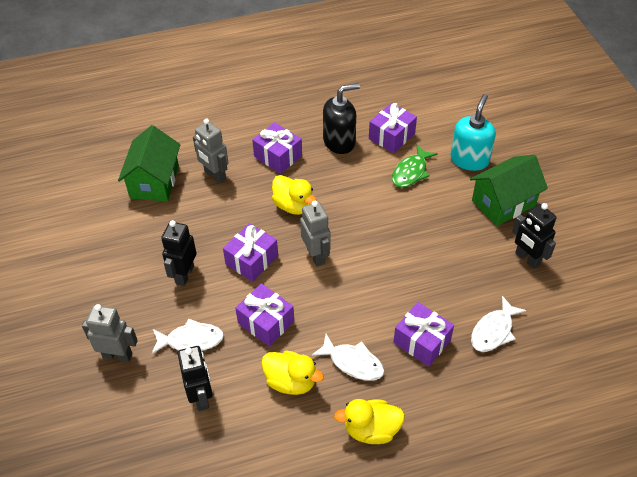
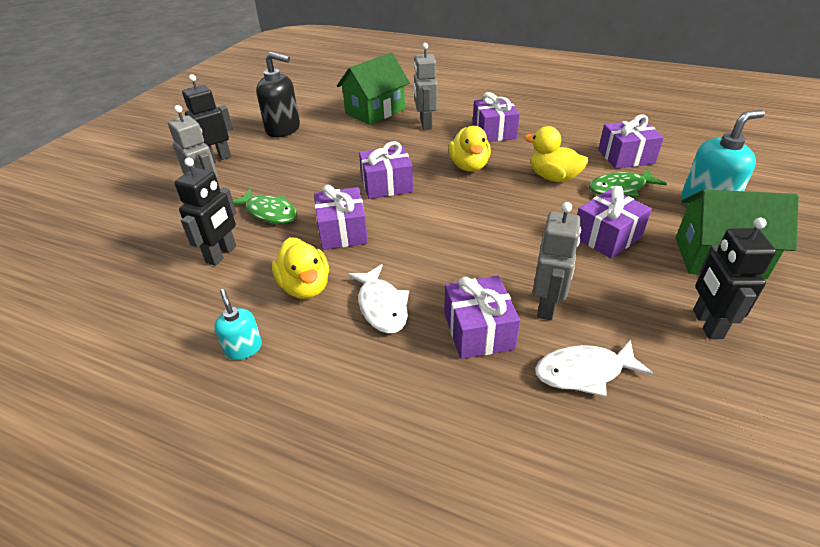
camera: 40 degrees right, 10 degrees down
(184, 275) = (322, 170): black robot -> black robot (217, 159)
(191, 340) = (269, 212): white fish -> green fish
(303, 448) = (243, 348): none -> turquoise soap dispenser
(316, 256) = (448, 207): grey robot -> grey robot (547, 306)
(339, 141) = (564, 142): black soap dispenser -> black soap dispenser (283, 129)
(371, 430) = (326, 378): yellow duck -> yellow duck (553, 177)
(434, 222) = (606, 236): none -> purple gift

